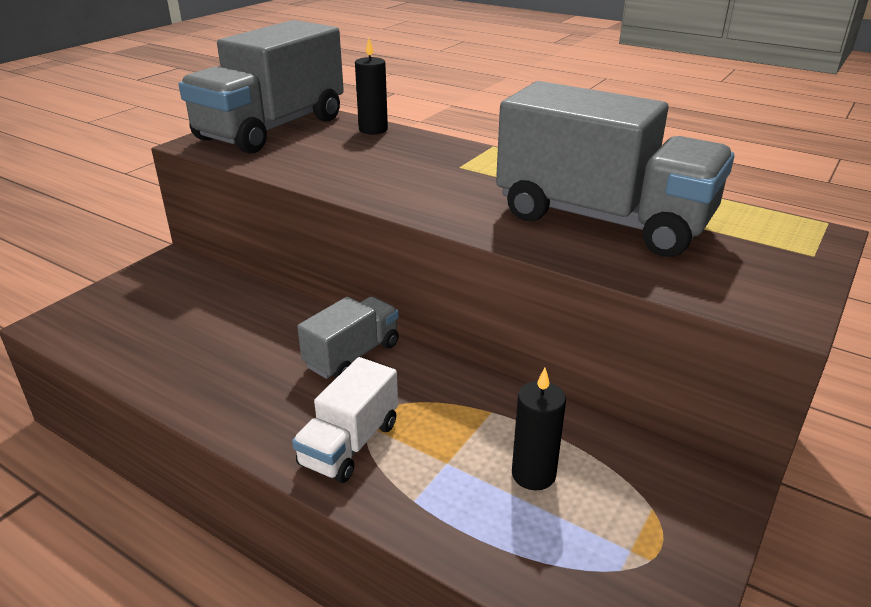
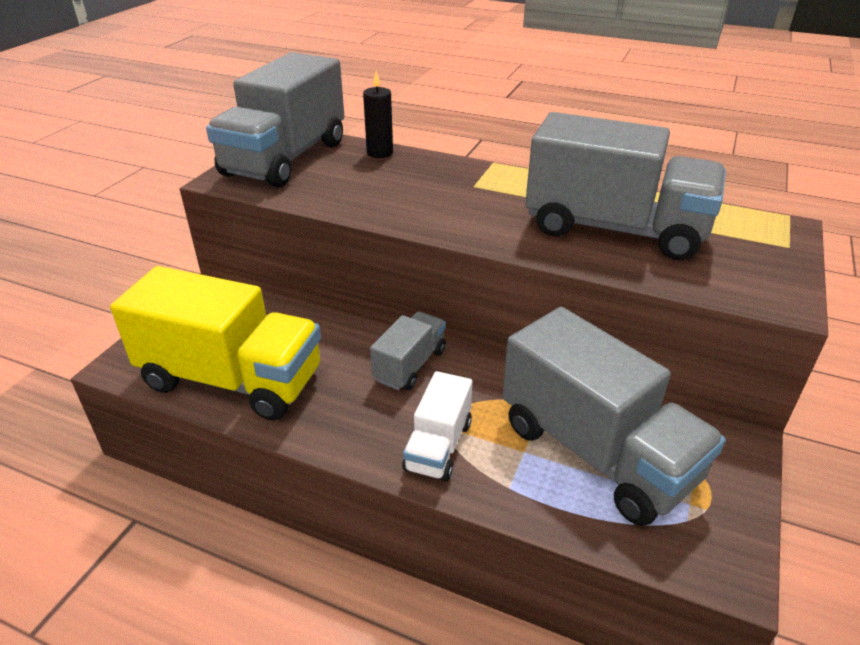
camera: 10 degrees left, 5 degrees up
(157, 349) = (232, 379): none -> yellow truck
(533, 474) = (596, 452): black candle -> grey truck

